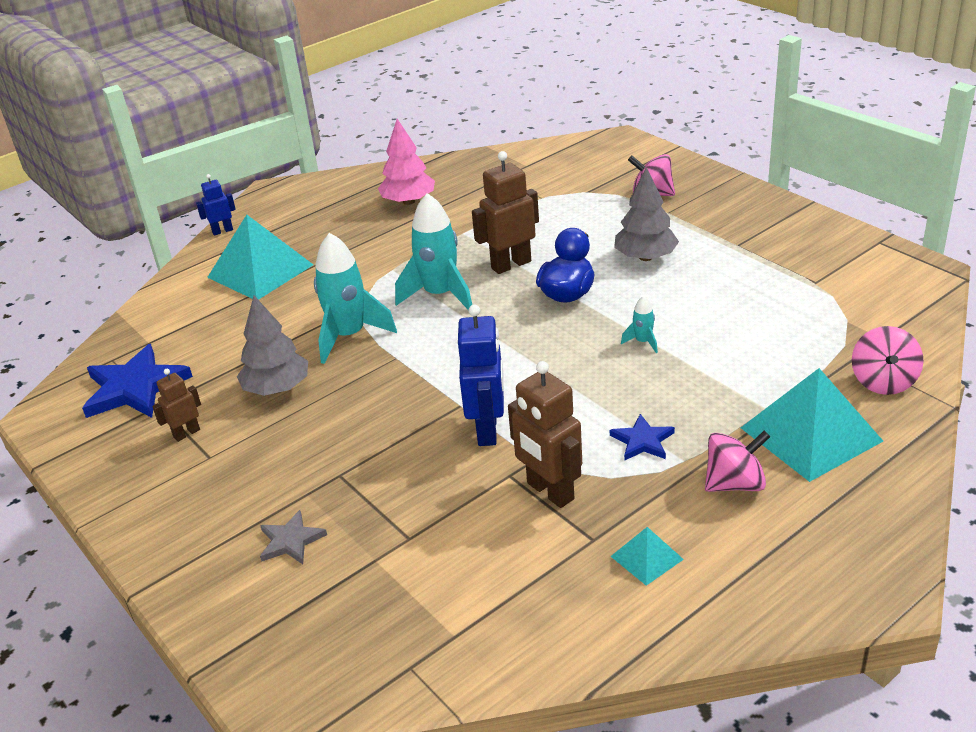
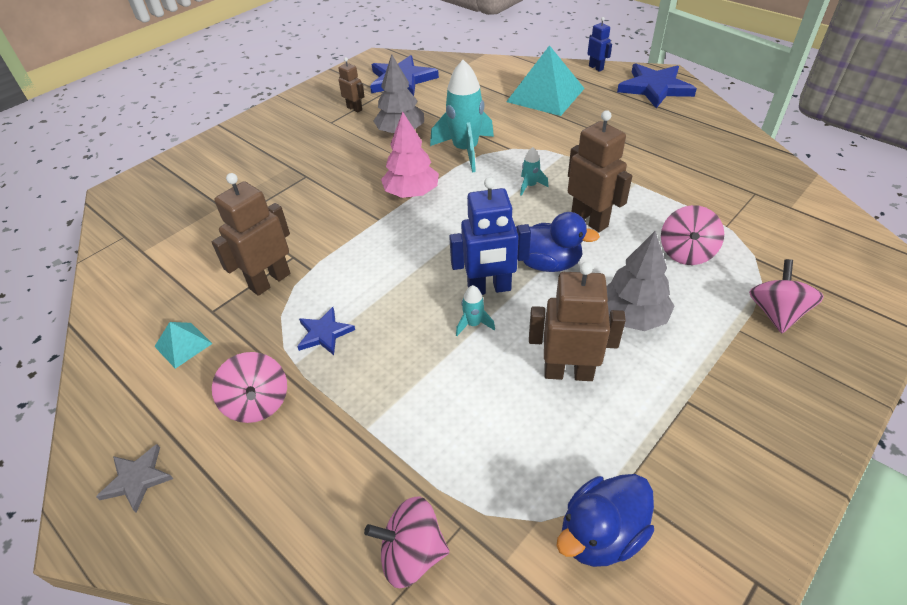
camera: 80 degrees right, 10 degrees up
(291, 541) = (246, 169): grey star -> grey star (137, 479)
(295, 200) = (655, 88): none -> blue star
(408, 201) = (679, 144): pink tree -> pink tree (411, 193)
(440, 295) = (530, 186): turquoise rocket -> turquoise rocket, size x0.45
(488, 430) = (347, 238): blue robot -> blue robot (489, 289)
(572, 221) = (686, 252): none -> pink spinning top
(706, 295) = (568, 372): none -> brown robot
(810, 434) = (321, 469): turquoise pyramid -> none
(854, 295) = (601, 534): none -> blue duck

